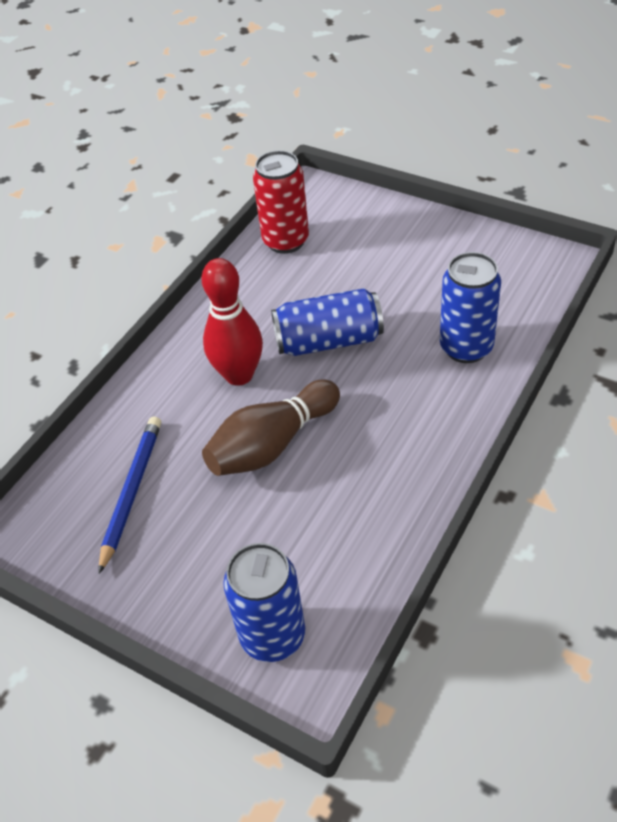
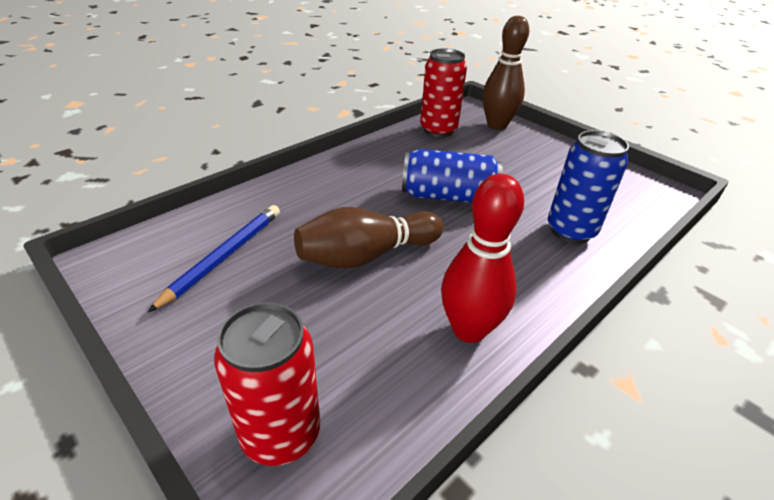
camera: 10 degrees right, 10 degrees down
(239, 375) = (362, 199): red bowling pin -> red bowling pin (469, 329)
(273, 636) = (281, 434): blue can -> red can
(352, 210) = (497, 125): none -> brown bowling pin

